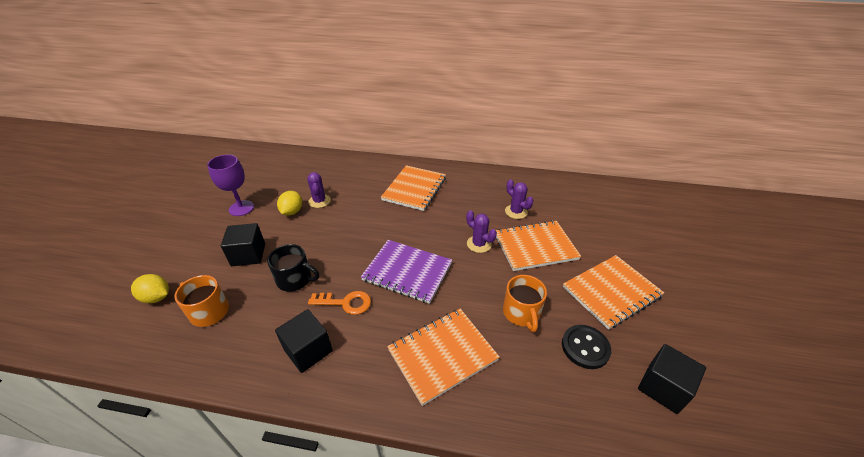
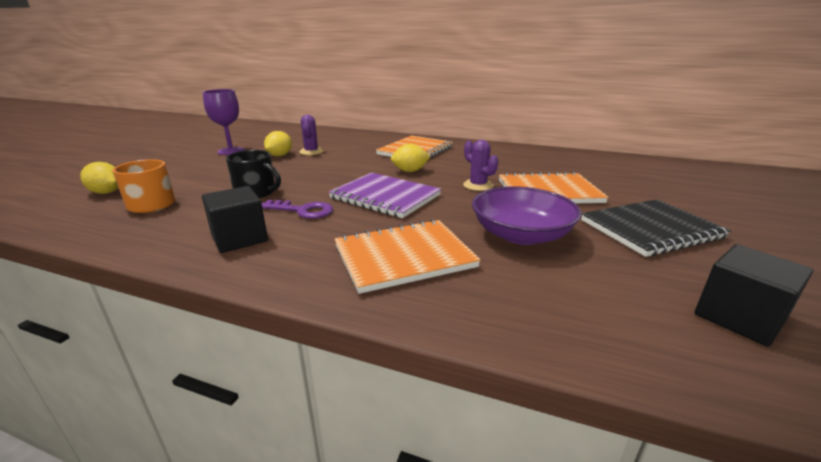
camera: 10 degrees right, 15 degrees down
(248, 255) = (218, 175): black cube -> none
(345, 303) = (303, 211): orange key -> purple key
(418, 226) = (410, 171): none -> yellow lemon
(516, 212) = (529, 169): purple cactus -> none
(521, 313) = (521, 234): orange mug -> purple bowl
(585, 347) = (609, 269): black button -> none
(611, 292) = (650, 229): orange notebook -> black notebook

